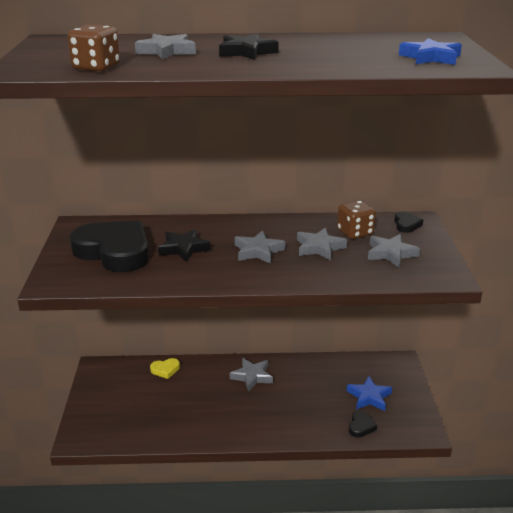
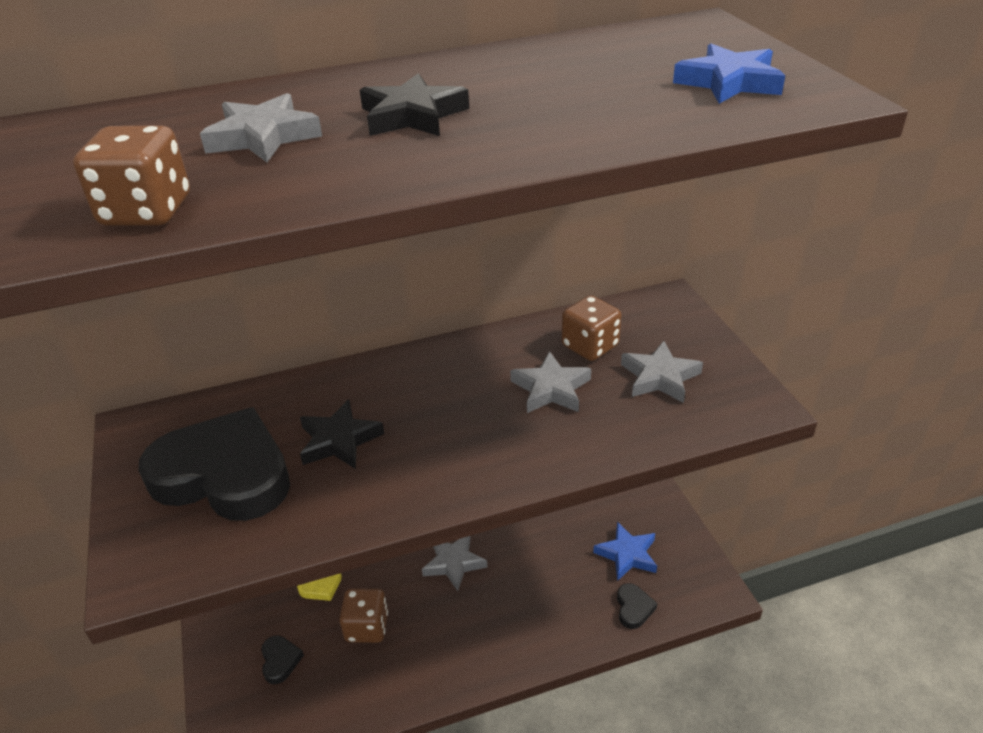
camera: 15 degrees left, 10 degrees up
(184, 397) = (367, 627): none -> brown dice
(258, 251) = (461, 418): grey star -> none
(406, 225) = (656, 314): black heart -> black heart (280, 661)

